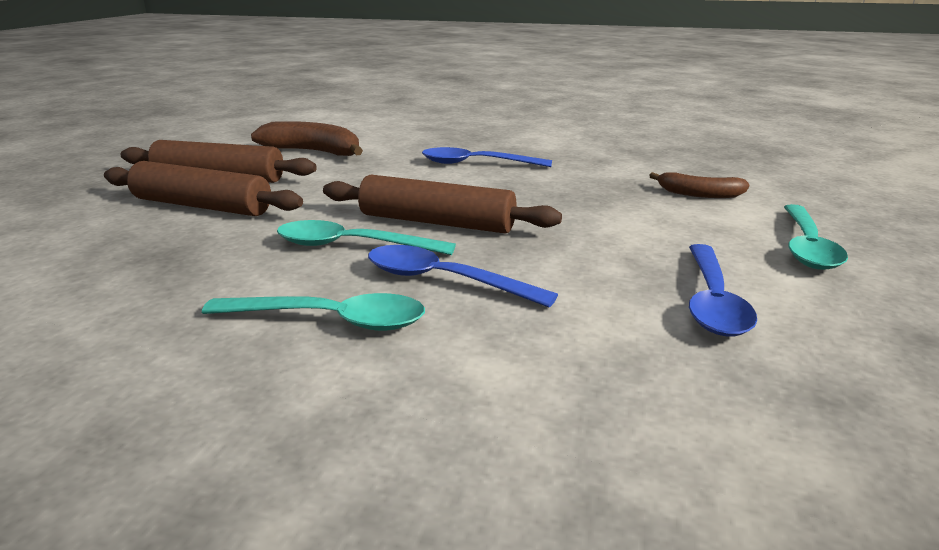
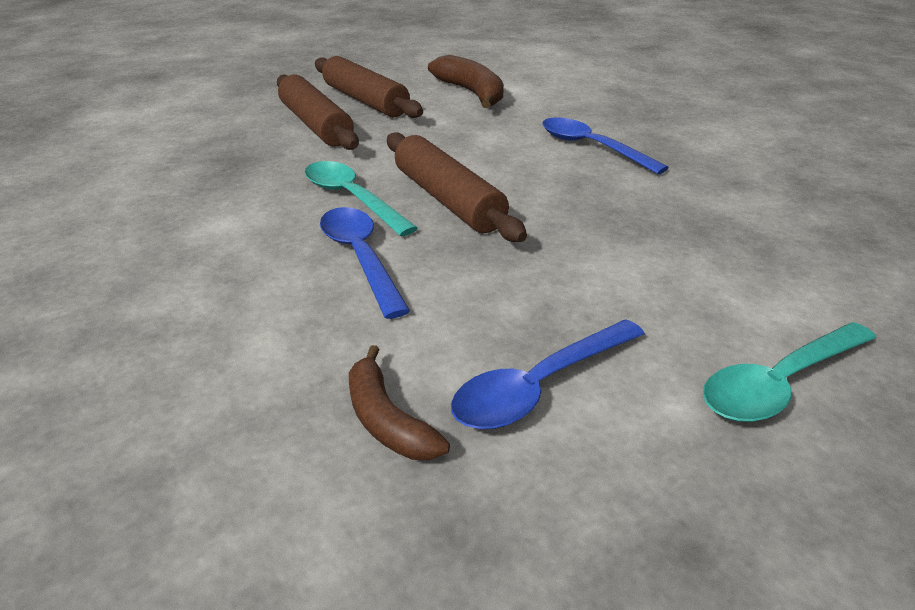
camera: 40 degrees right, 10 degrees up
(330, 321) = (239, 256): turquoise spoon -> none
(699, 194) = (775, 265): brown banana -> brown banana (387, 420)

